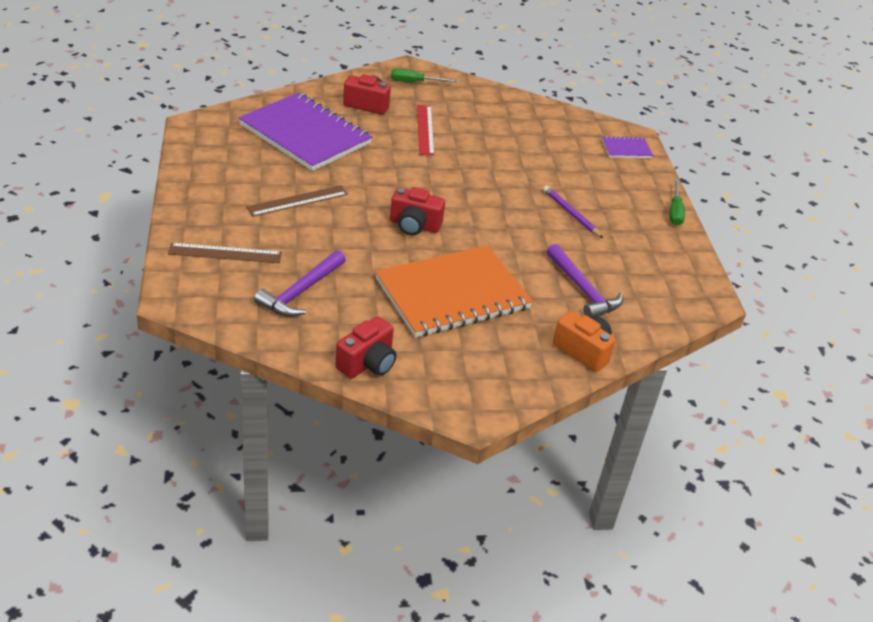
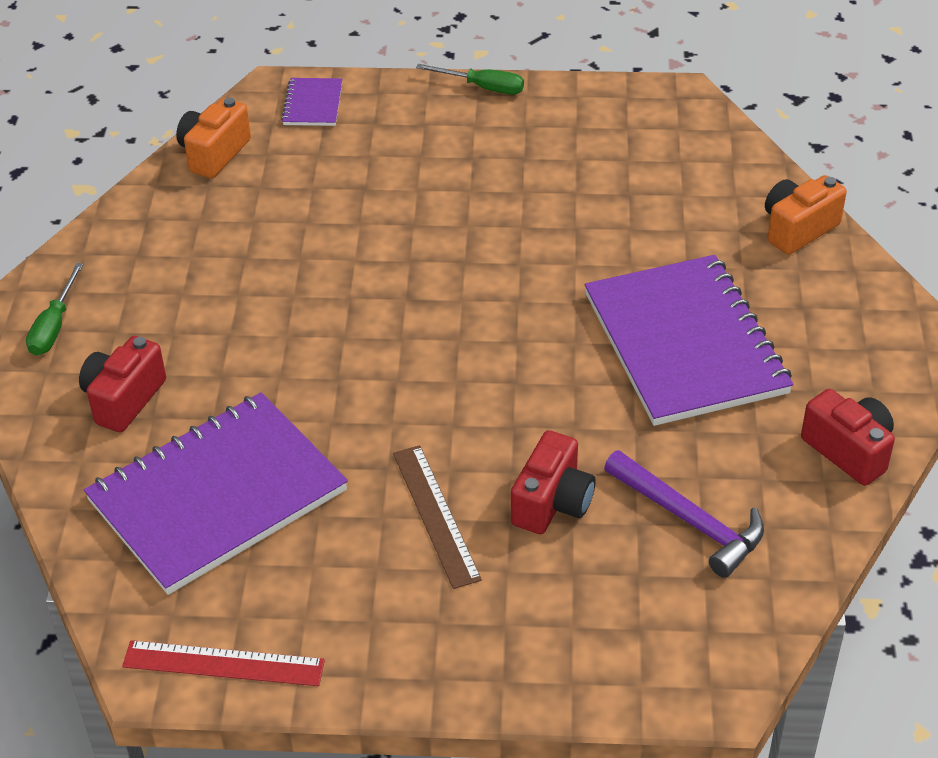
camera: 75 degrees left, 5 degrees up
(225, 253) = (590, 620): brown ruler -> none
(414, 225) = (512, 369): red camera -> red camera (552, 503)
(425, 129) = (223, 328): red ruler -> red ruler (223, 664)
(452, 294) = (684, 343): orange notebook -> purple notebook
(566, 119) = (214, 154): none -> orange camera
(571, 214) = (484, 191): purple pencil -> none
(583, 290) = (668, 208): purple hammer -> none

